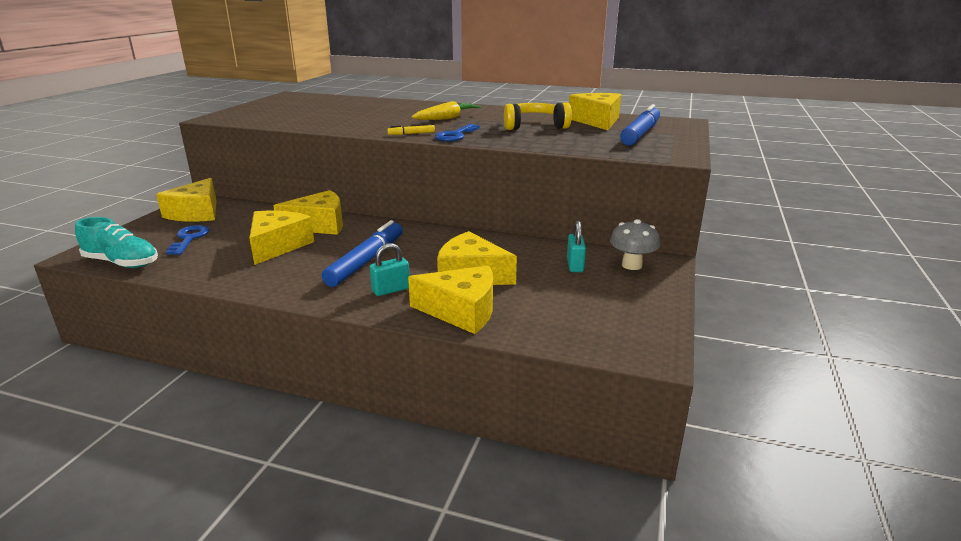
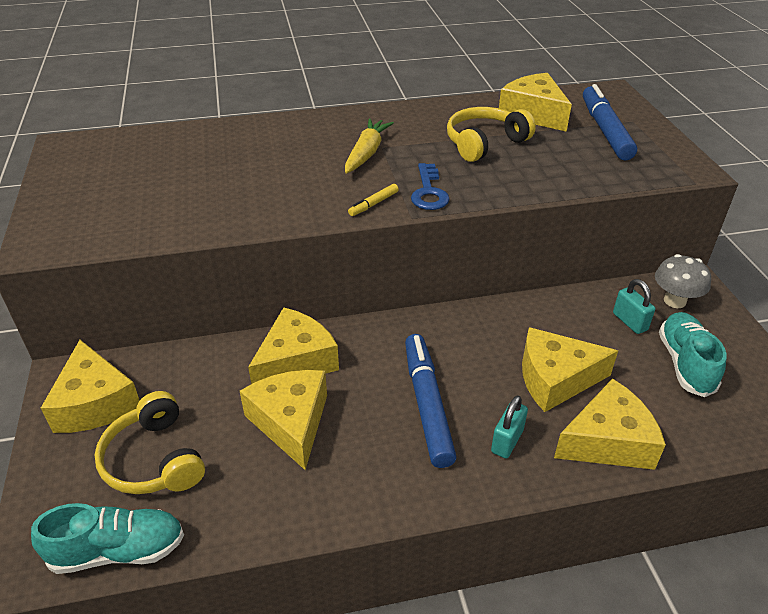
camera: 30 degrees left, 15 degrees up
(189, 239) = (154, 459): blue key -> yellow headphones
(587, 295) = (685, 363): none -> turquoise shoe

